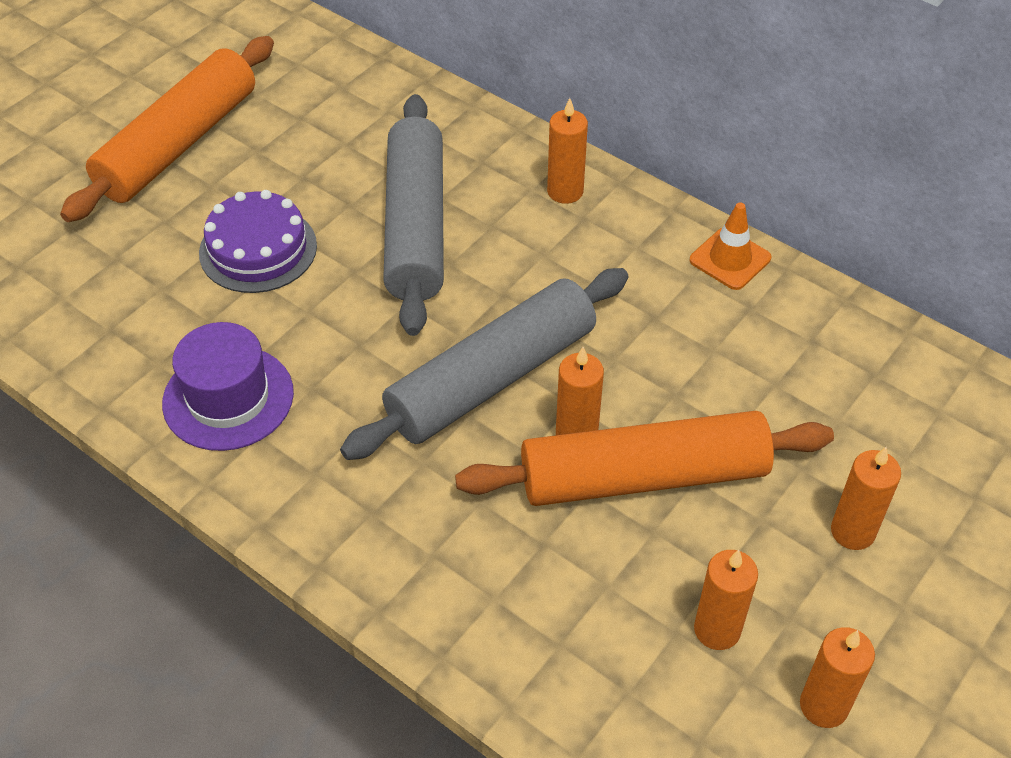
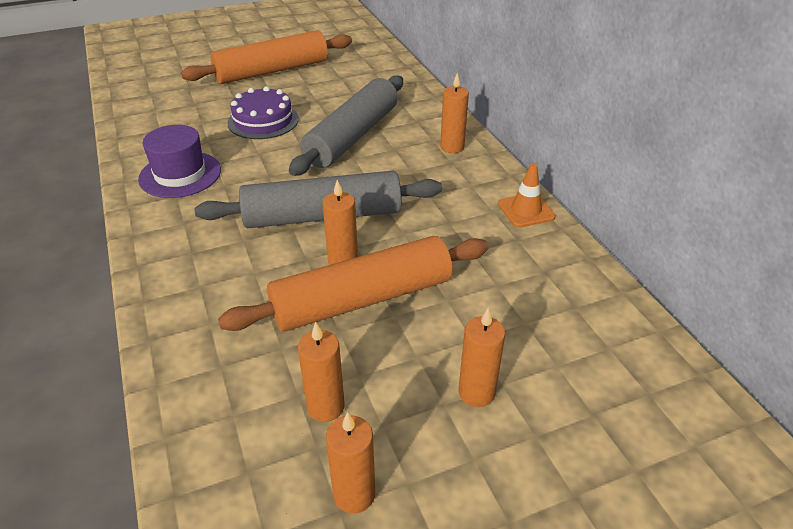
camera: 30 degrees right, 10 degrees down
(643, 477) = (362, 299): orange rolling pin -> orange rolling pin turned 45 degrees counterclockwise

